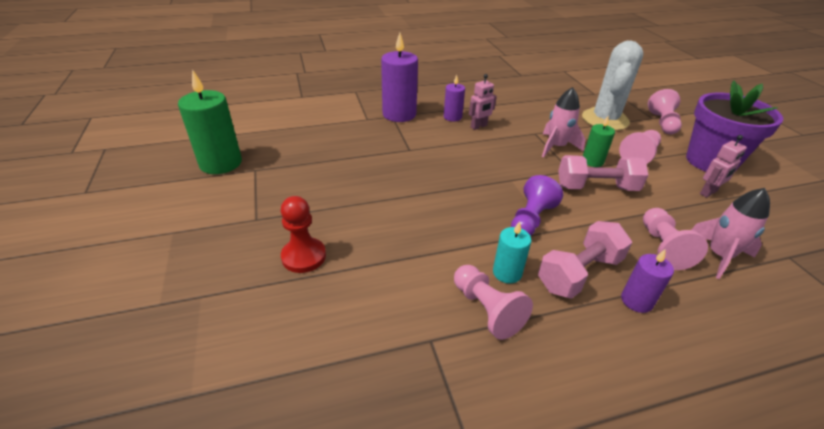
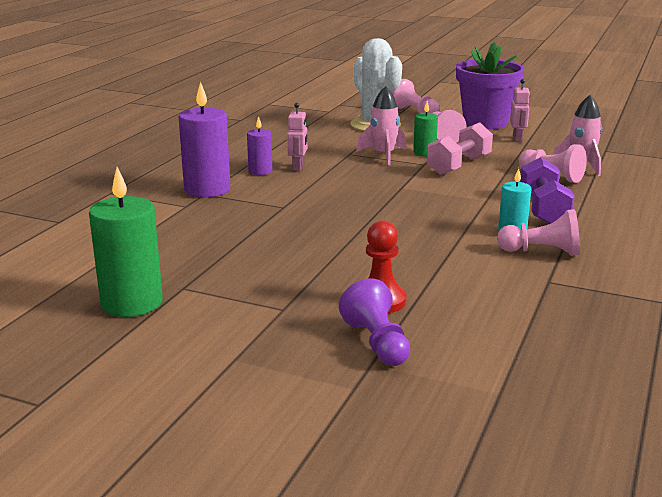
camera: 50 degrees left, 15 degrees down
(531, 219) = (463, 200): purple pawn -> purple pawn (377, 343)
(579, 273) = (543, 209): pink dumbbell -> purple dumbbell
(636, 301) = (590, 205): purple candle -> none

